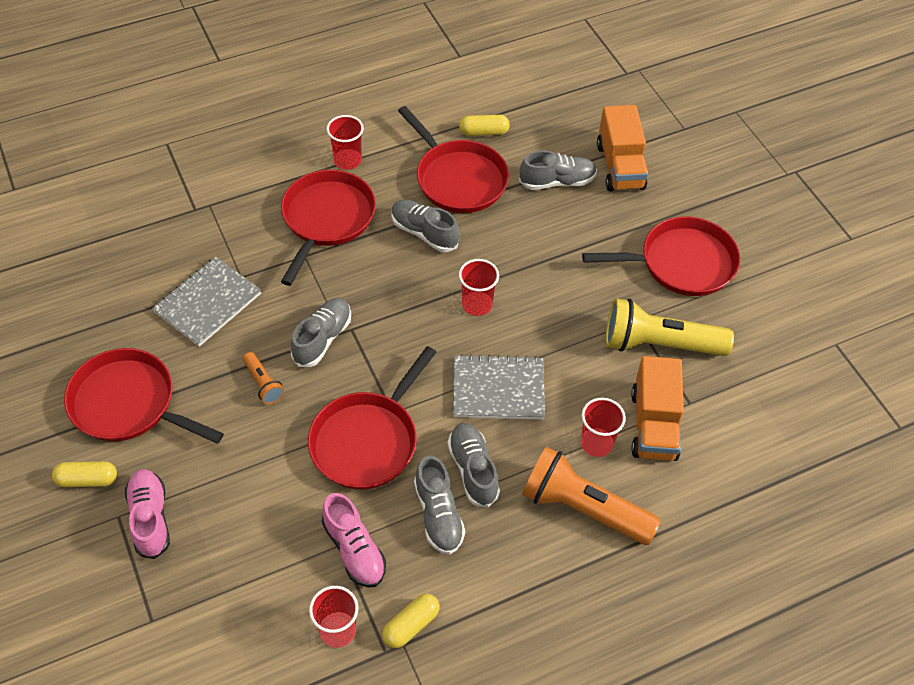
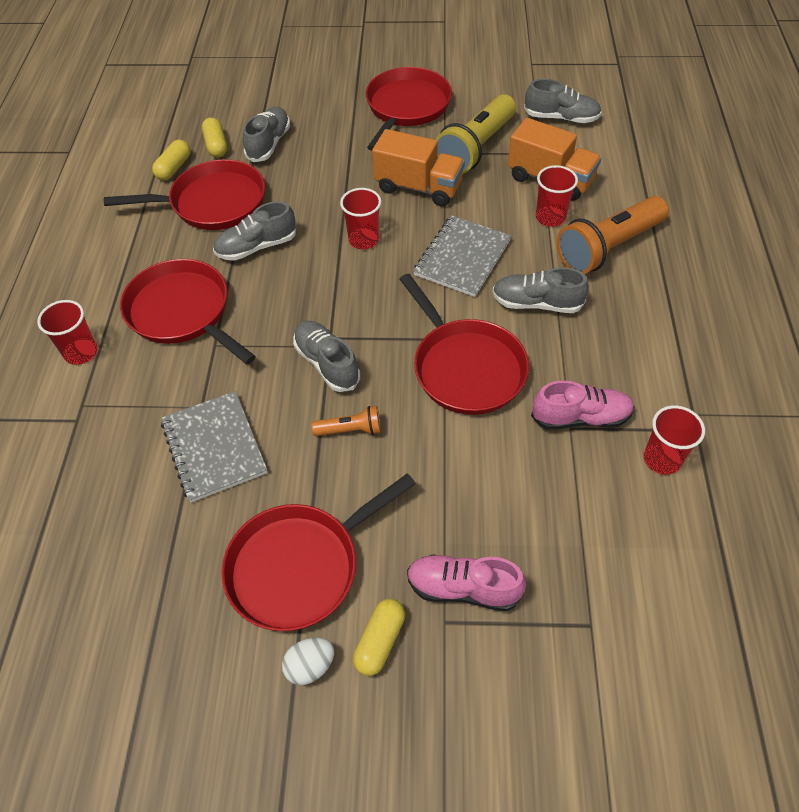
camera: 60 degrees left, 0 degrees up
(54, 444) = (310, 666): none -> white egg
(347, 160) = (122, 272): red cup -> red cup (81, 352)
(411, 625) = (676, 401): yellow capsule -> yellow capsule (216, 145)
(438, 515) = (571, 343): grey shoe -> grey shoe (561, 118)
(620, 166) = (283, 103): orange truck -> orange truck (418, 187)

